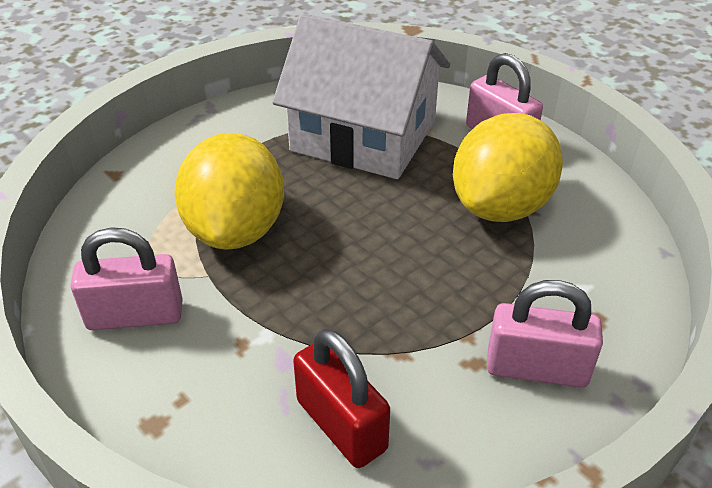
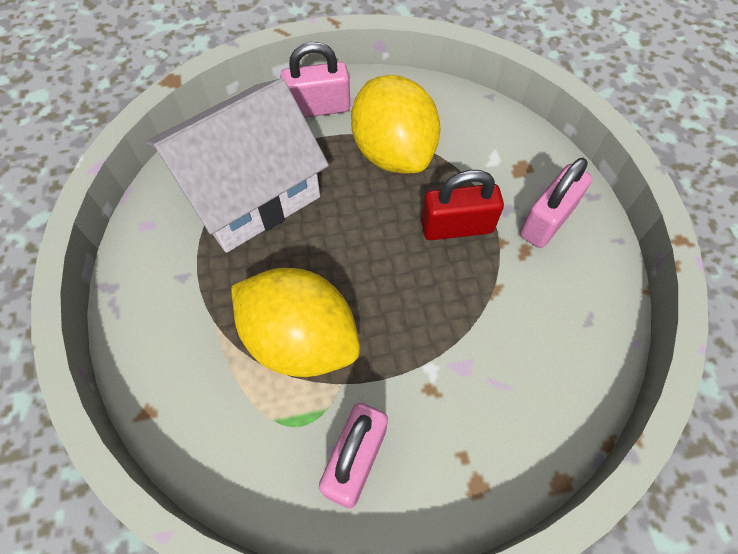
camera: 60 degrees left, 20 degrees up
(341, 425) = (538, 357): red padlock -> red padlock (457, 227)

